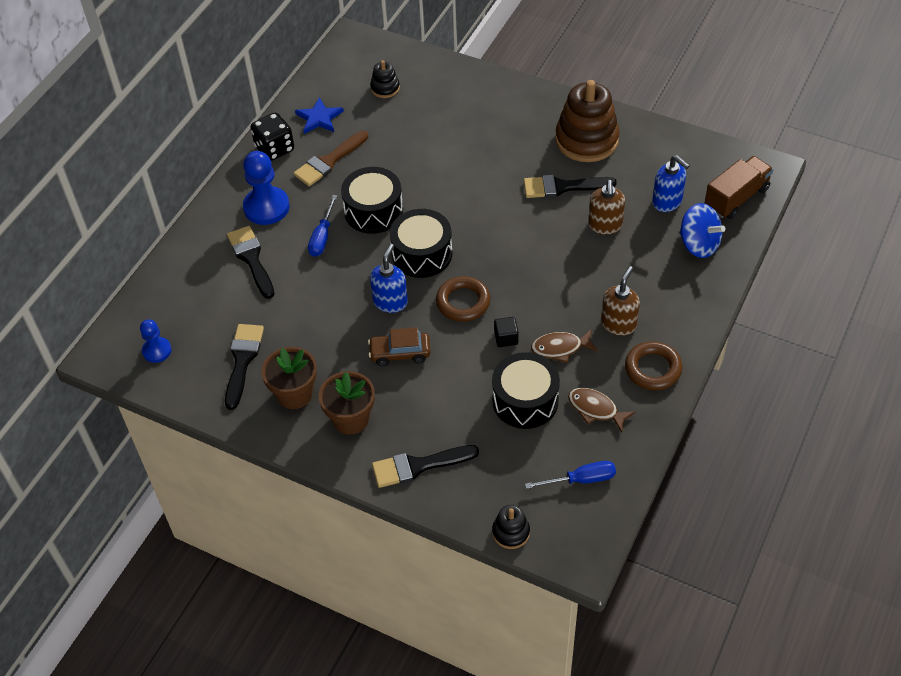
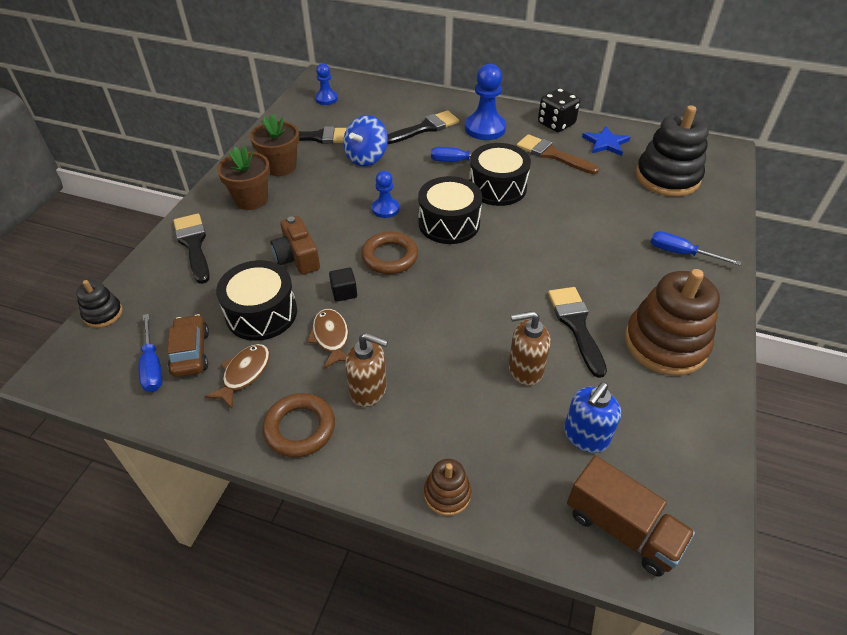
camera: 80 degrees right, 5 degrees down
(385, 88) = (667, 177): black stacking toy -> black stacking toy, size x2.08
(390, 302) = (385, 209): blue soap dispenser -> blue pawn
(400, 353) = (324, 221): brown car -> brown car (191, 352)
(452, 375) = (297, 257): none -> brown camera
(489, 106) = (681, 253): none -> blue screwdriver
(699, 244) = (516, 477): blue spinning top -> blue spinning top (366, 157)
(711, 283) = (447, 494): none -> brown stacking toy

